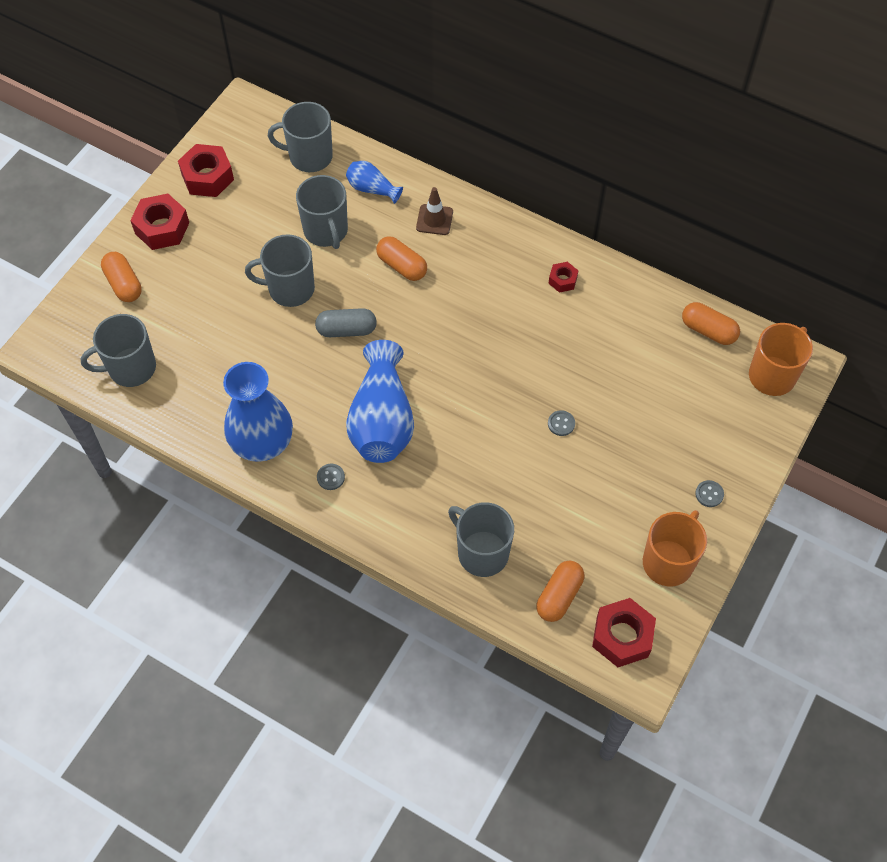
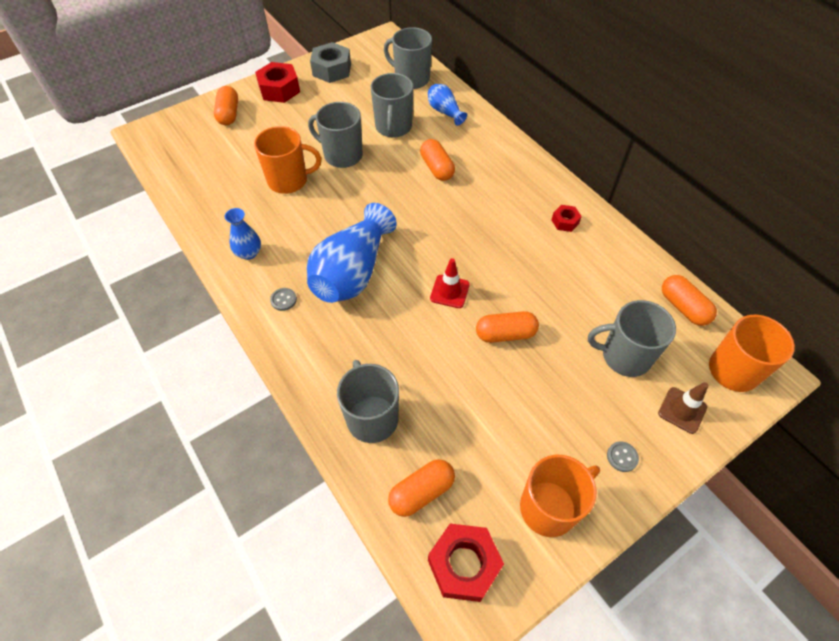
camera: 25 degrees right, 5 degrees down
(131, 368) = (193, 167): grey mug -> grey mug (624, 356)
(207, 177) = (332, 70): red nut -> grey nut
(250, 343) = (289, 180): none -> orange mug
(262, 443) = (249, 253): blue vase -> blue vase, size x0.50
(346, 330) = (366, 197): grey capsule -> none
(434, 220) = (481, 146): brown traffic cone -> brown traffic cone (682, 410)
(488, 402) = (449, 291): none -> red traffic cone
(561, 424) = (505, 334): grey button -> orange capsule

